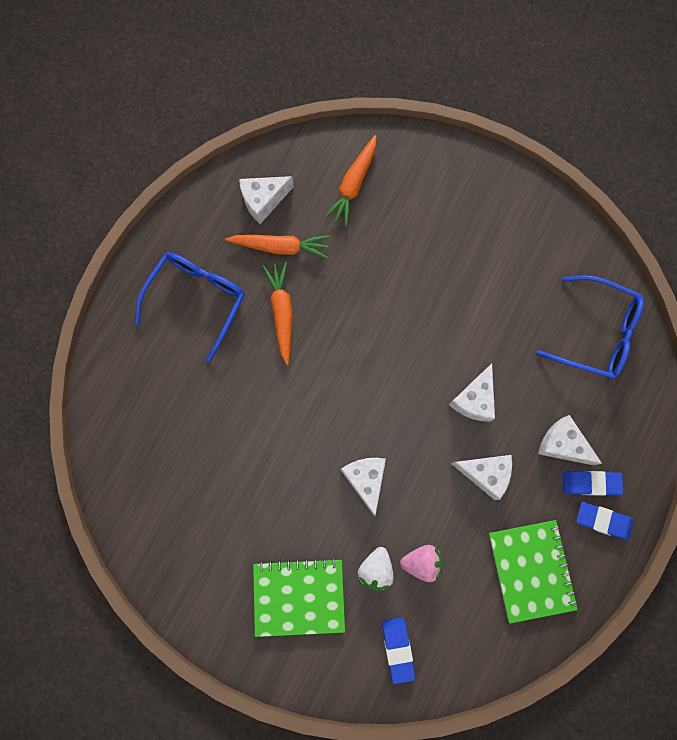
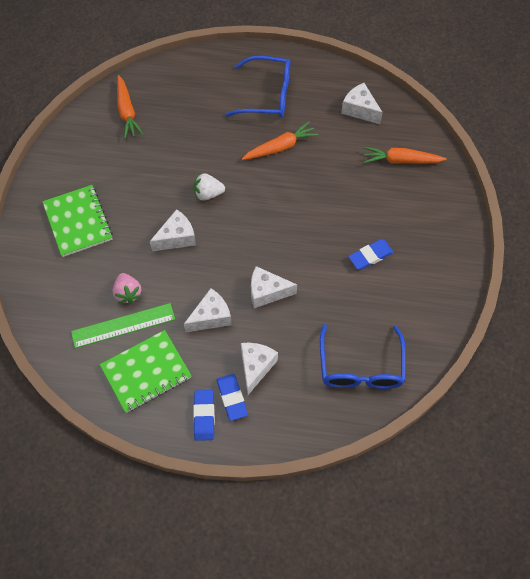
camera: 70 degrees right, 15 degrees down
(280, 247) = (329, 131): orange carrot -> orange carrot (127, 112)
(375, 569) = (113, 264): white strawberry -> white strawberry (208, 194)
(398, 649) = (59, 296): blue eraser -> blue eraser (370, 256)
(463, 580) = (123, 325): none -> green ruler
(485, 474) = (211, 317): white cheese -> white cheese turned 120 degrees counterclockwise

